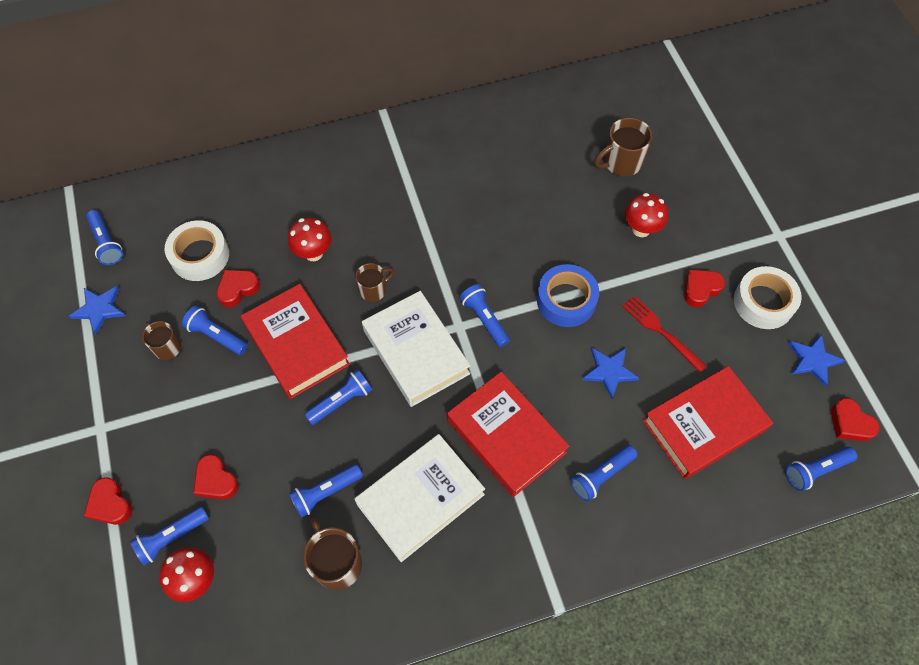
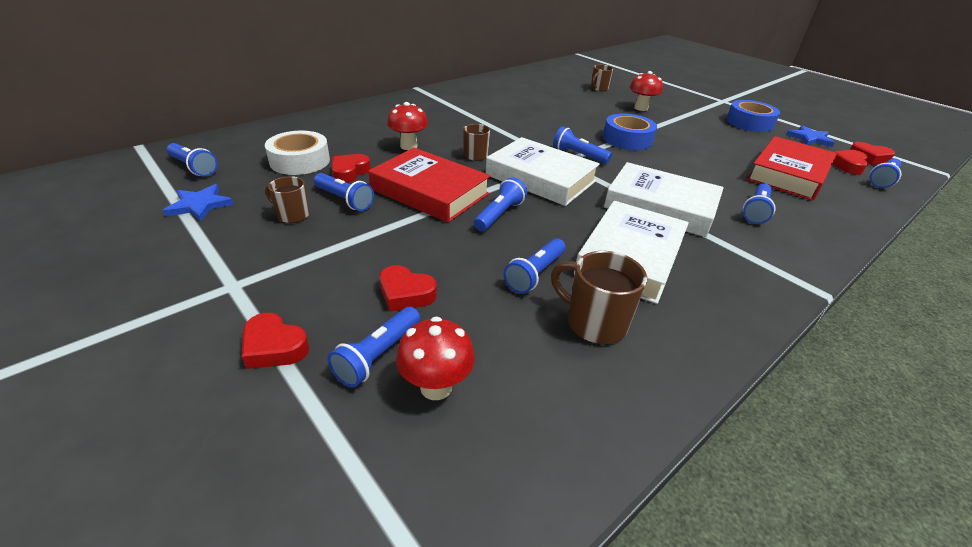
camera: 25 degrees left, 25 degrees down
(216, 336) = (344, 200): blue flashlight -> blue flashlight turned 150 degrees counterclockwise
(506, 436) = (660, 206): red book -> white book
(609, 371) = (695, 163): blue star -> none
(621, 163) = (599, 89): brown mug -> brown mug, size x0.65
(660, 331) = (704, 142): red fork -> none
(700, 289) = (706, 123): red heart -> red heart (847, 165)
(763, 302) = (749, 123): white tape -> blue tape

